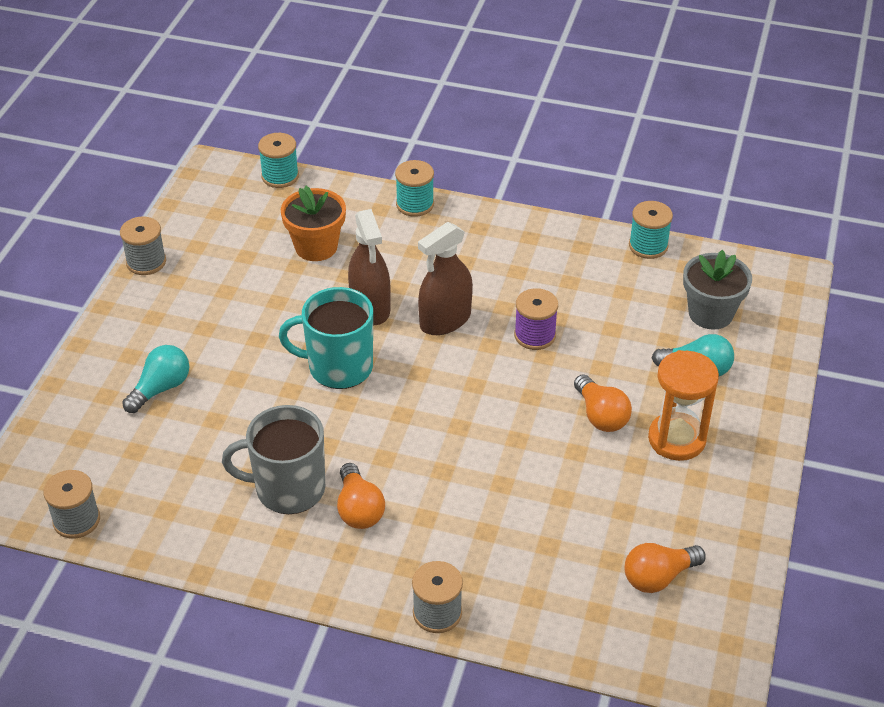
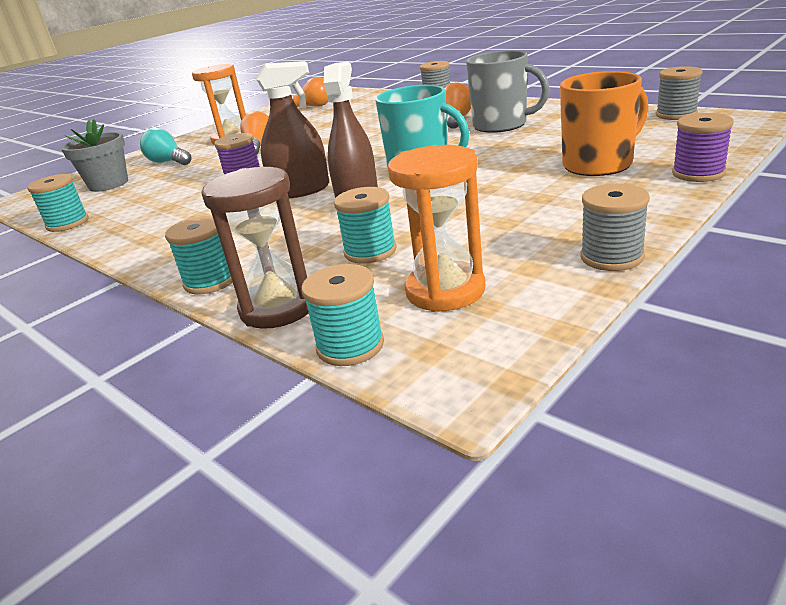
camera: 150 degrees left, 15 degrees down
(76, 376) = (698, 173): none -> purple spool
(161, 388) = (599, 164): turquoise light bulb -> orange mug
(244, 220) = (445, 291): none -> orange hourglass
(316, 247) = (370, 251): orange flower pot -> turquoise spool
(344, 192) = (278, 308): none -> brown hourglass

